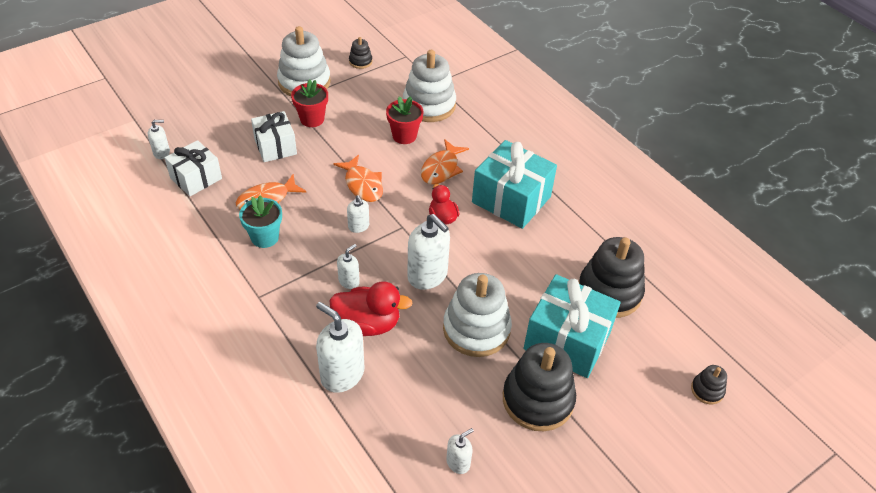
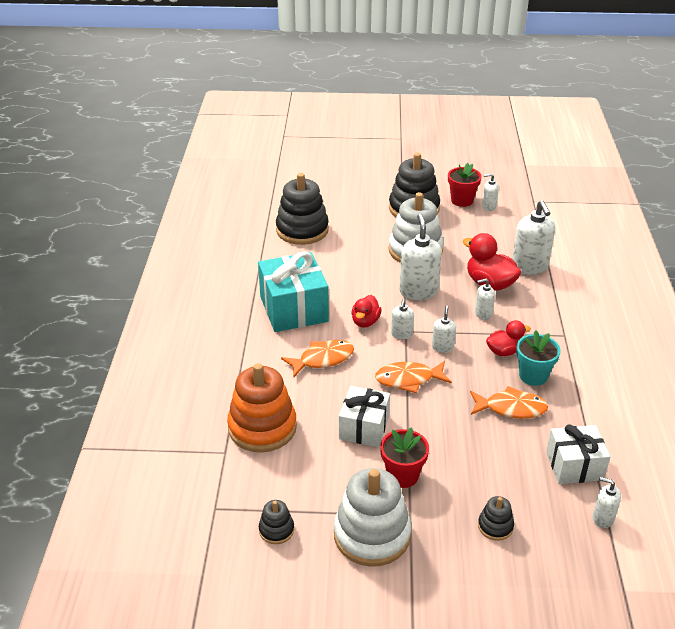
camera: 140 degrees left, 10 degrees down
(275, 146) = (467, 461): white gift -> white gift (364, 427)
(304, 249) = (504, 351): none -> red duck
(362, 185) = (408, 379): orange fish -> orange fish turned 105 degrees counterclockwise
(402, 221) = (401, 334): none -> white soap dispenser
(404, 136) = (323, 407): red flower pot -> red flower pot (462, 200)
(429, 105) = (262, 427): white stacking toy -> orange stacking toy
(567, 340) = (362, 222): turquoise gift -> none
(707, 390) = (311, 174): black stacking toy -> black stacking toy (495, 526)

